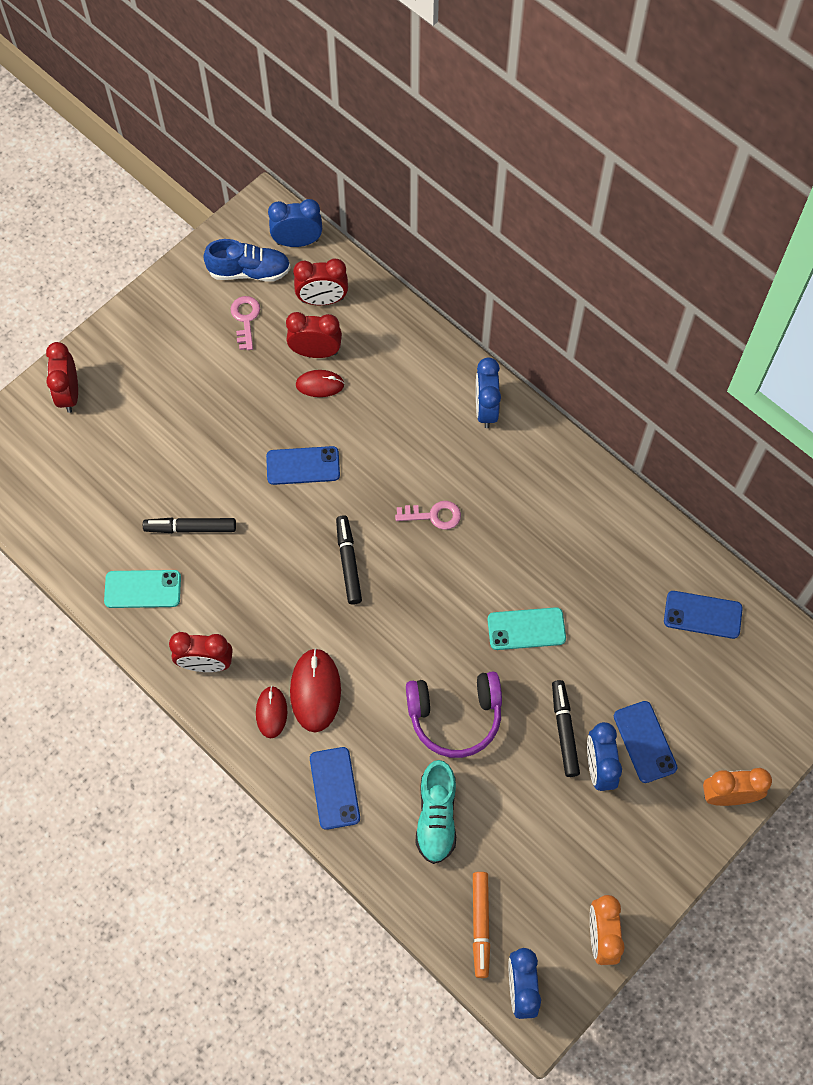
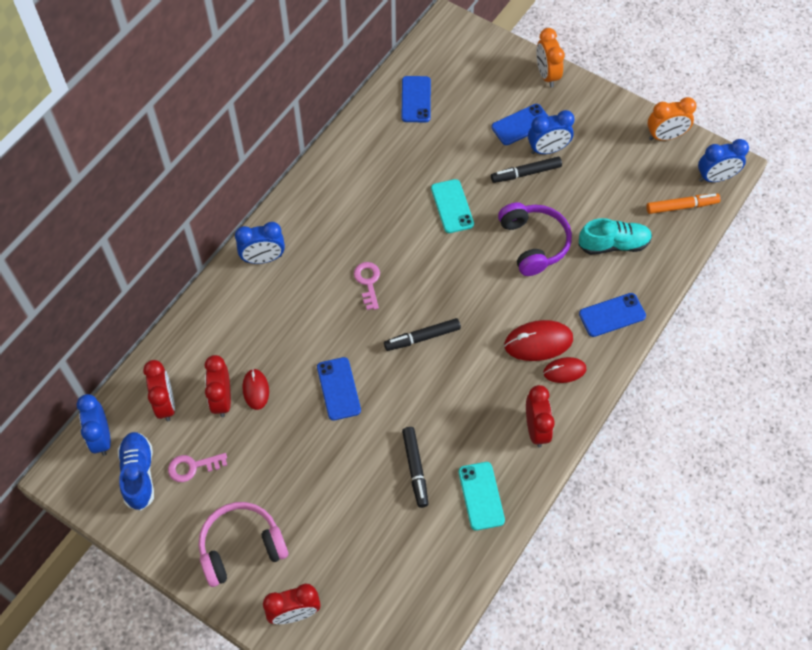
camera: 100 degrees left, 5 degrees down
(149, 354) = (241, 547): none -> pink headphones

